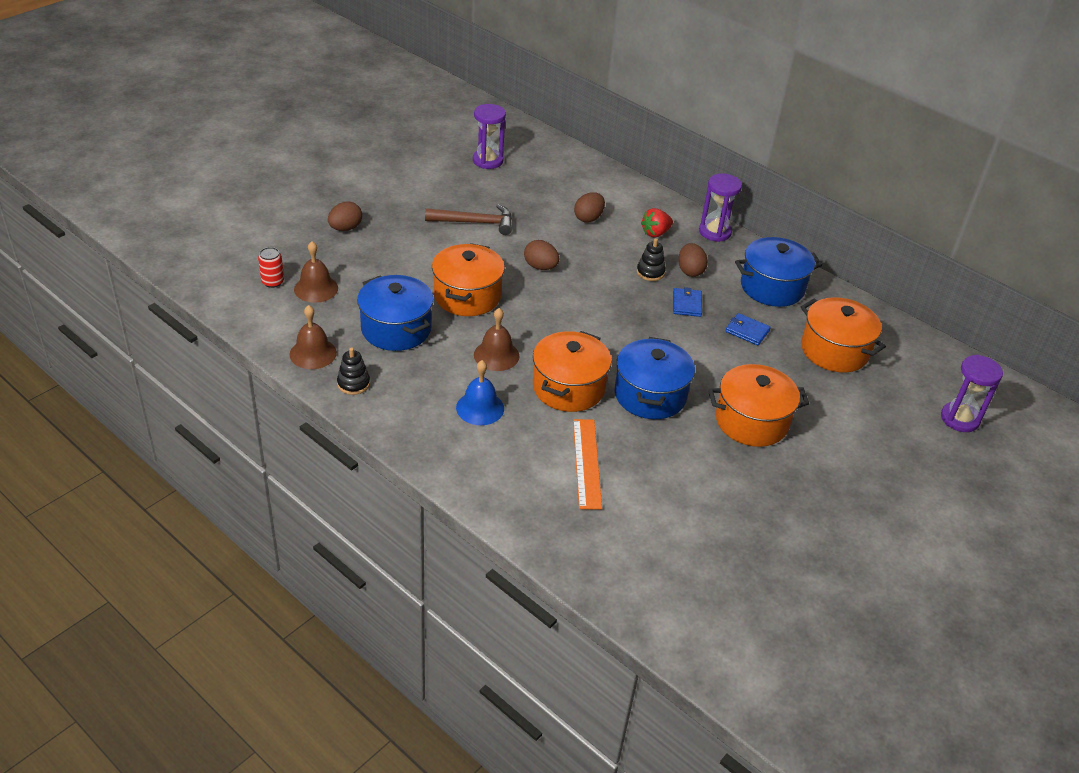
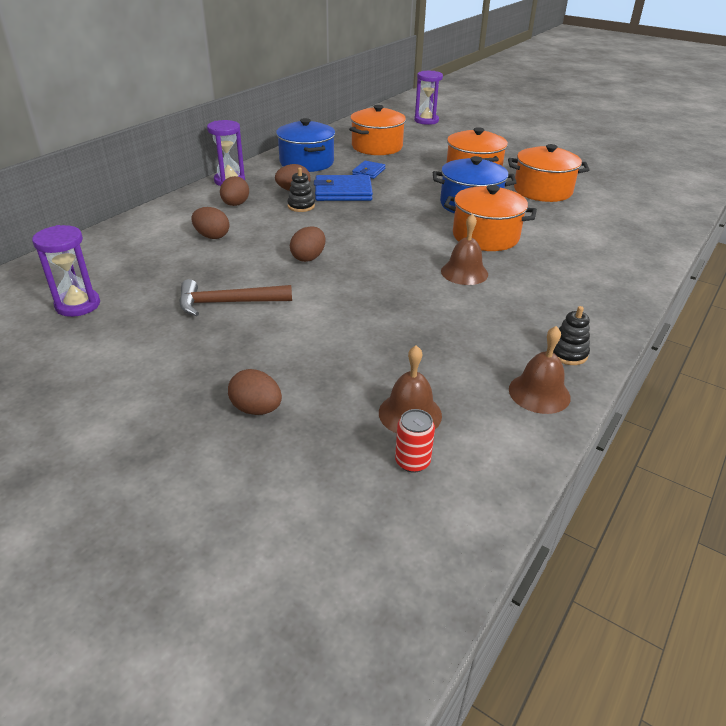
camera: 95 degrees left, 5 degrees down
(396, 329) = (458, 336): blue pot -> none
(467, 296) = (376, 296): orange pot -> orange pot (542, 190)
(475, 222) = (228, 303): brown hammer -> brown hammer turned 90 degrees counterclockwise
(480, 408) = (544, 275): blue bell -> none
(586, 463) = (569, 226): orange ruler -> none
(655, 233) = (235, 204): red strawberry -> brown egg
(686, 304) = (343, 192): blue wallet -> blue wallet, size x1.74

